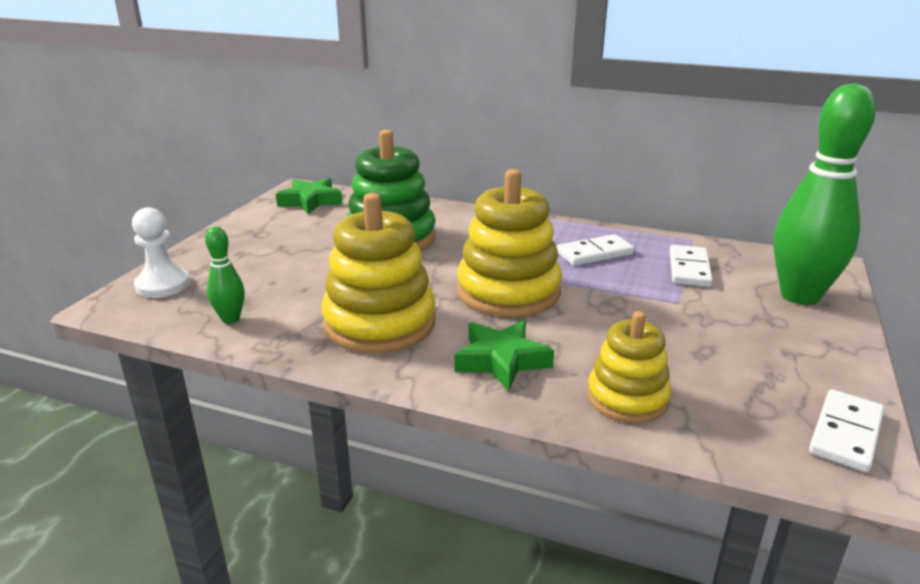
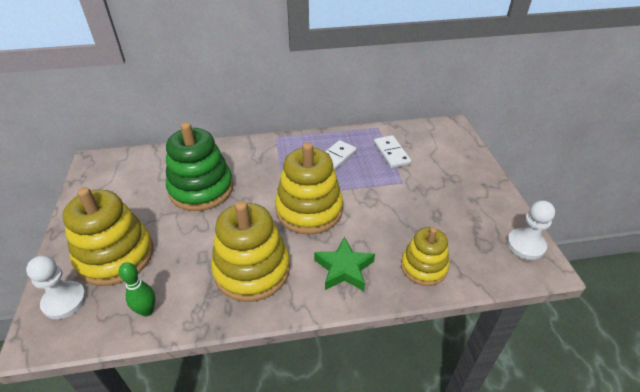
camera: 30 degrees left, 15 degrees up
(245, 266) = (115, 256): none -> yellow stacking toy
(310, 201) = (113, 172): green star -> none
(799, 296) = (454, 155): green bowling pin -> none
(846, 433) = (525, 245): white domino -> white pawn

